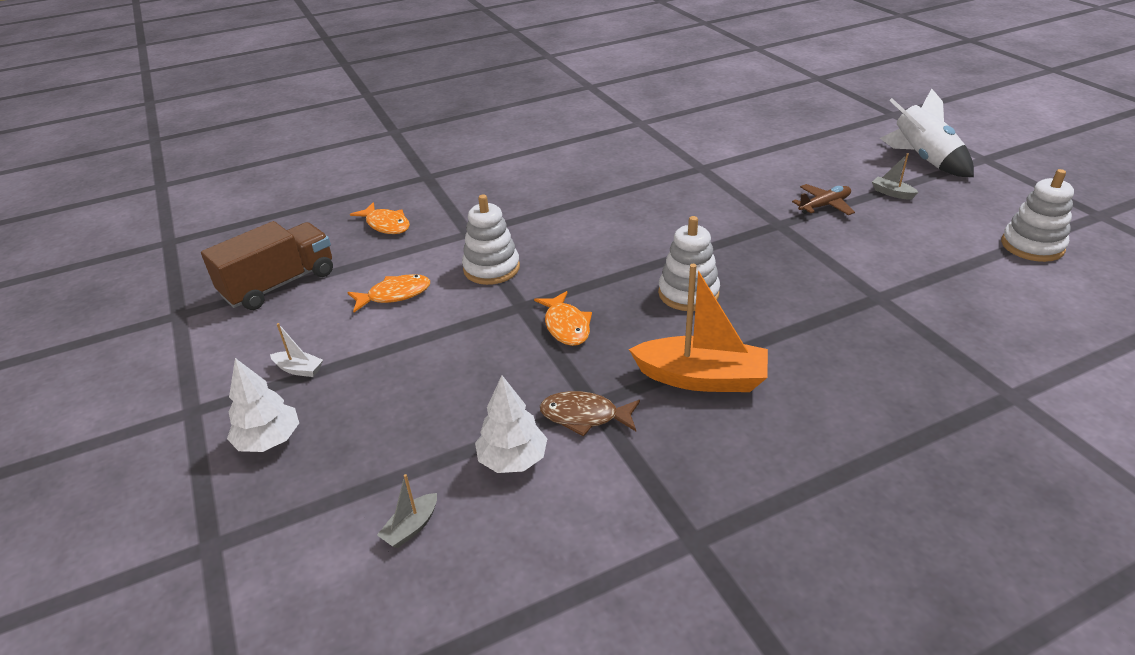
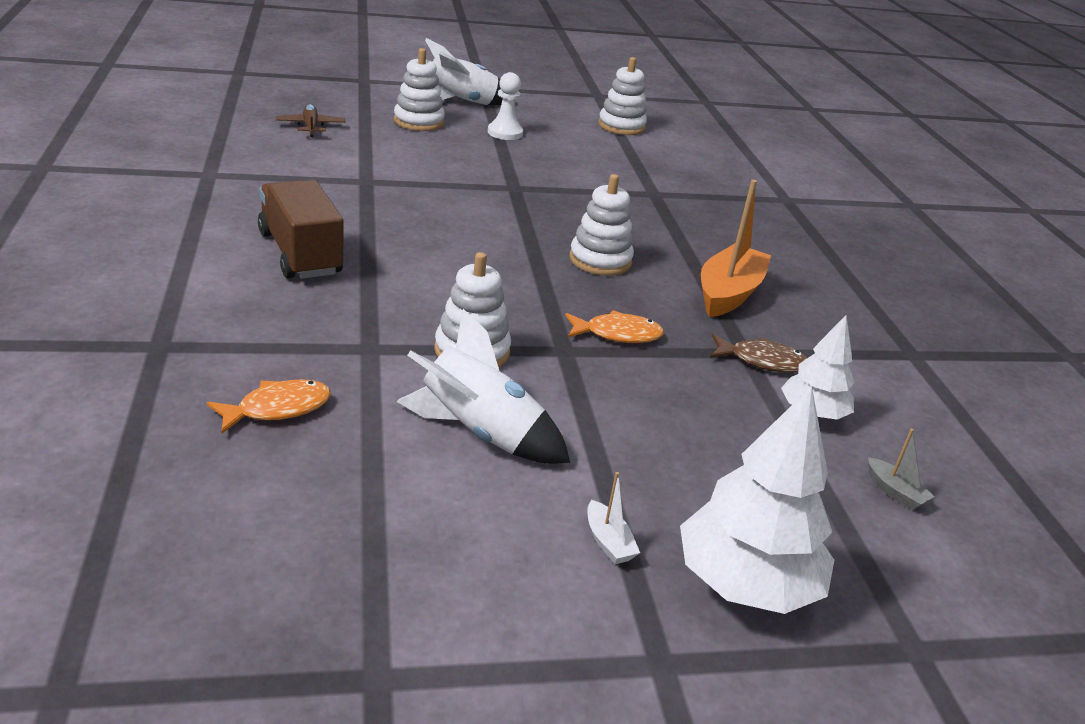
camera: 80 degrees left, 5 degrees down
(269, 440) = (745, 584): white tree -> white tree, size x1.66
(280, 284) = (369, 540): brown truck -> brown truck (300, 253)
(299, 369) = (608, 542): white boat -> white boat turned 120 degrees clockwise
(394, 295) = (480, 433): orange fish -> white rocket
(584, 416) = (762, 361): brown fish -> brown fish turned 105 degrees counterclockwise
(824, 206) = (500, 161): brown plane -> brown plane (311, 127)
(846, 155) = (419, 122): none -> white stacking toy
(892, 193) = (505, 133): grey boat -> white pawn

